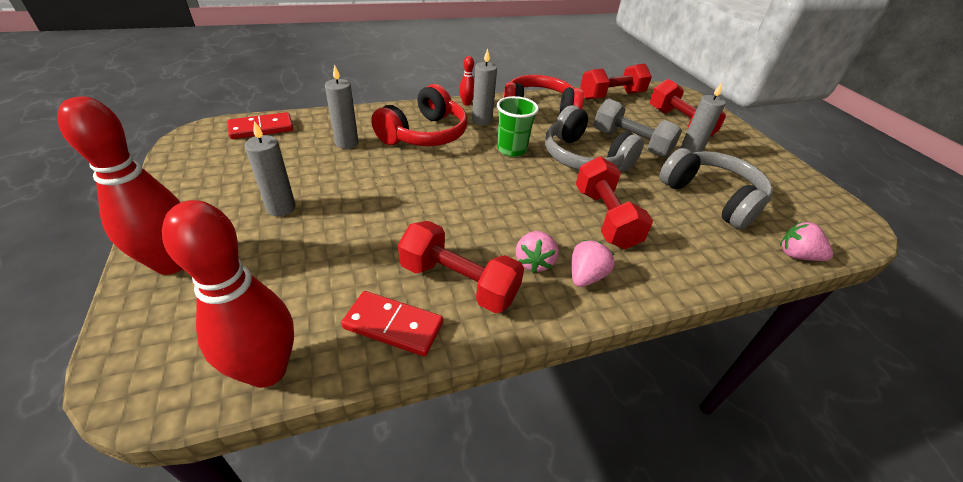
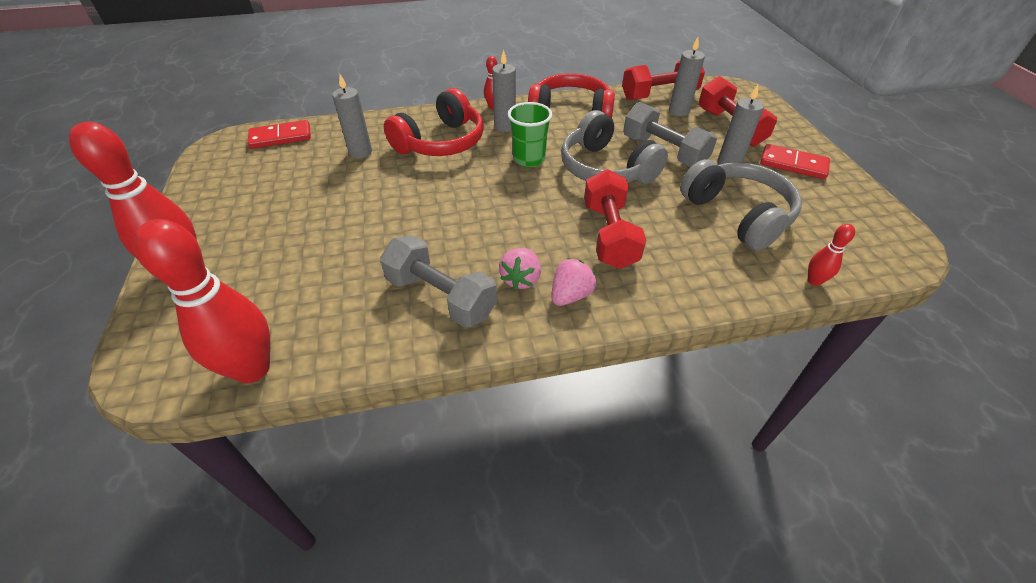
camera: 10 degrees right, 5 degrees up
(281, 208) = (287, 219): grey candle -> grey candle (679, 111)
(393, 325) = (370, 335): red domino -> red domino (793, 164)
(458, 282) = (440, 297): red dumbbell -> grey dumbbell
(796, 255) = (814, 281): pink strawberry -> red bowling pin

